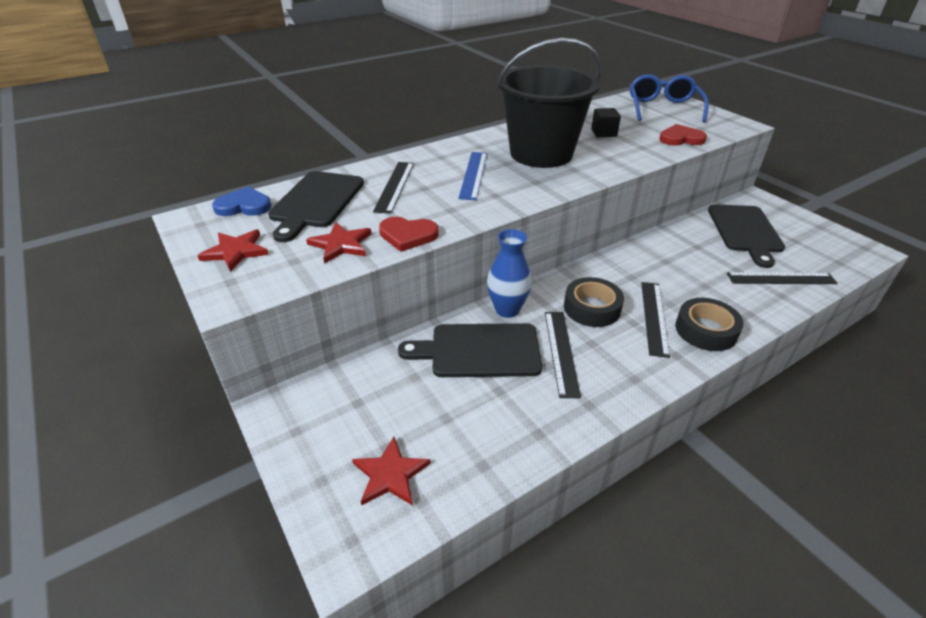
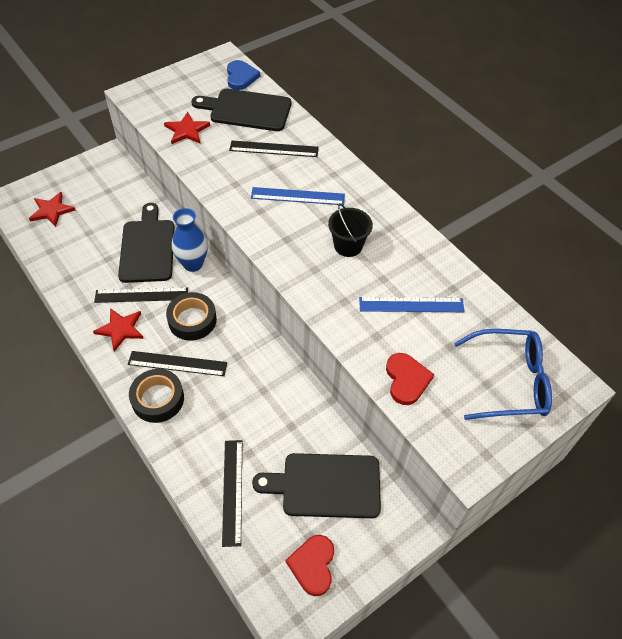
camera: 85 degrees right, 15 degrees up
(235, 251) = (181, 86): red star -> red star (120, 329)
(408, 235) = (197, 162): red heart -> red heart (313, 565)
(541, 154) = (348, 246): black bucket -> black bucket, size x0.44
(603, 133) = (411, 304): black cube -> blue ruler

